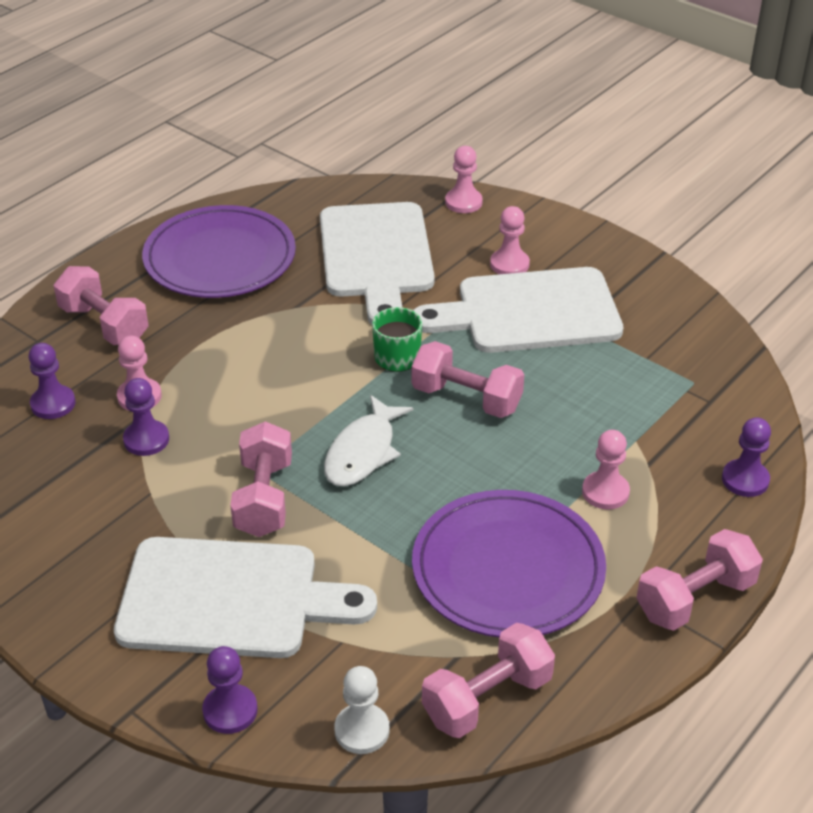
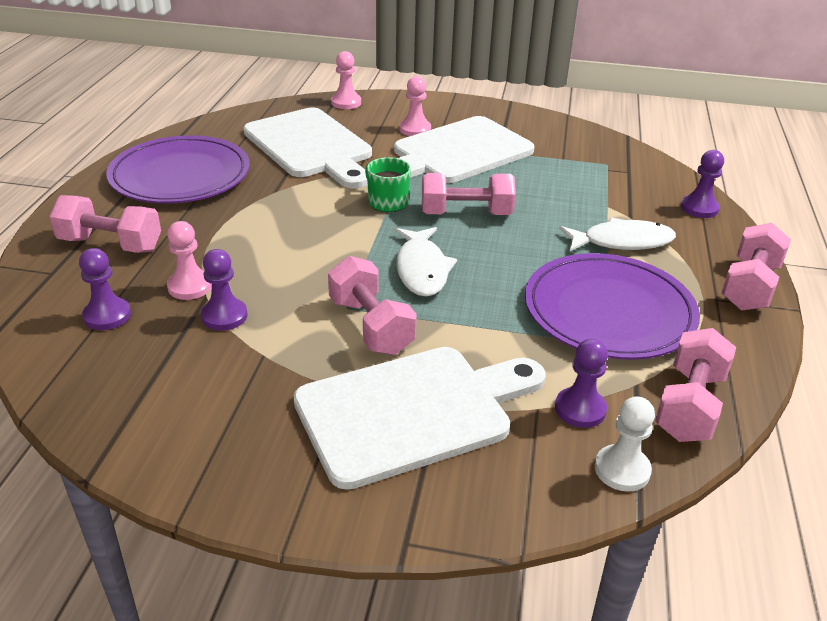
camera: 30 degrees left, 5 degrees down
(230, 710) = (497, 502): purple pawn -> purple pawn (580, 409)
(605, 492) = (622, 242): pink pawn -> white fish

